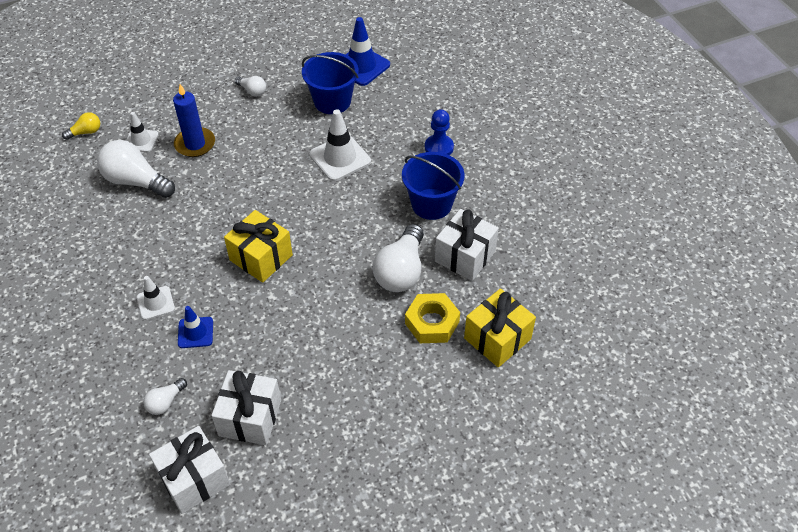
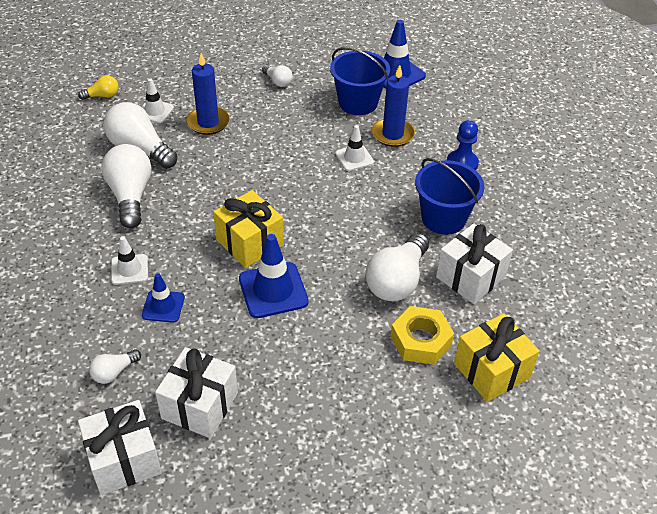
camera: 10 degrees right, 5 degrees down
(138, 230) = (130, 196): none -> white light bulb
(292, 299) = (273, 290): none -> blue traffic cone
(340, 158) = (354, 158): white traffic cone -> white traffic cone, size x0.60
(370, 128) = (392, 134): none -> blue candle

